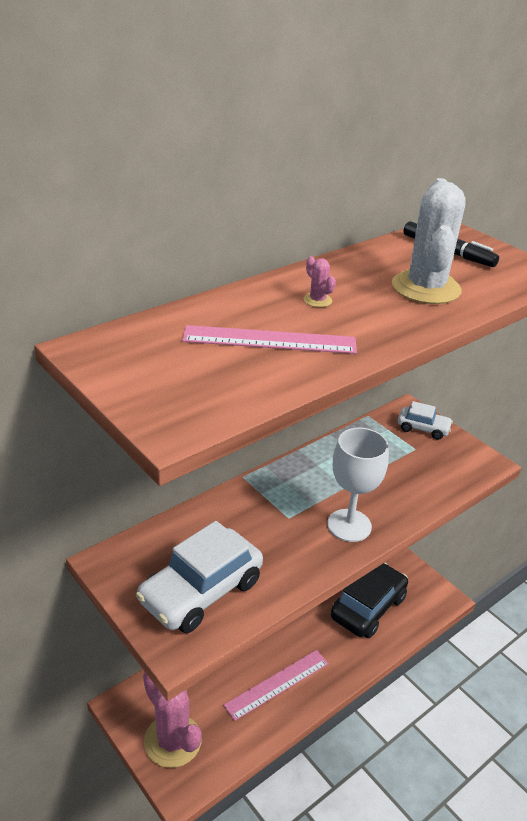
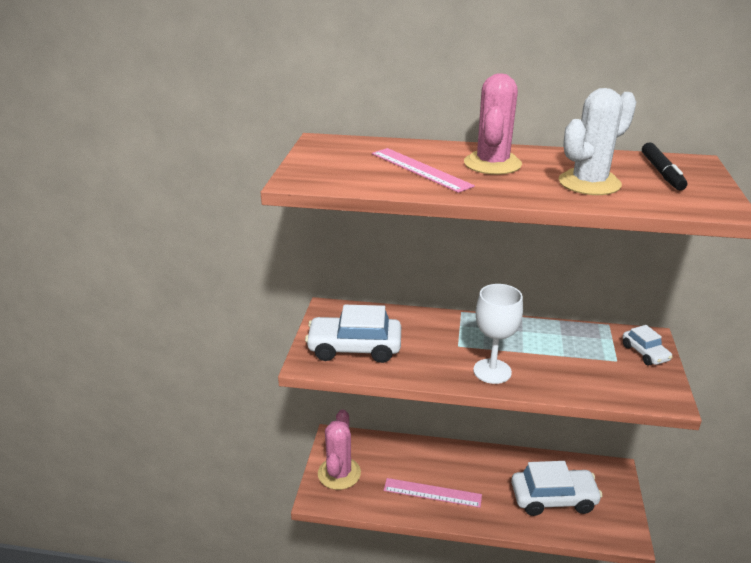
camera: 50 degrees right, 5 degrees down
(317, 300) = (492, 164): pink cactus -> pink cactus, size x2.50
(368, 607) = (553, 498): black car -> white car

